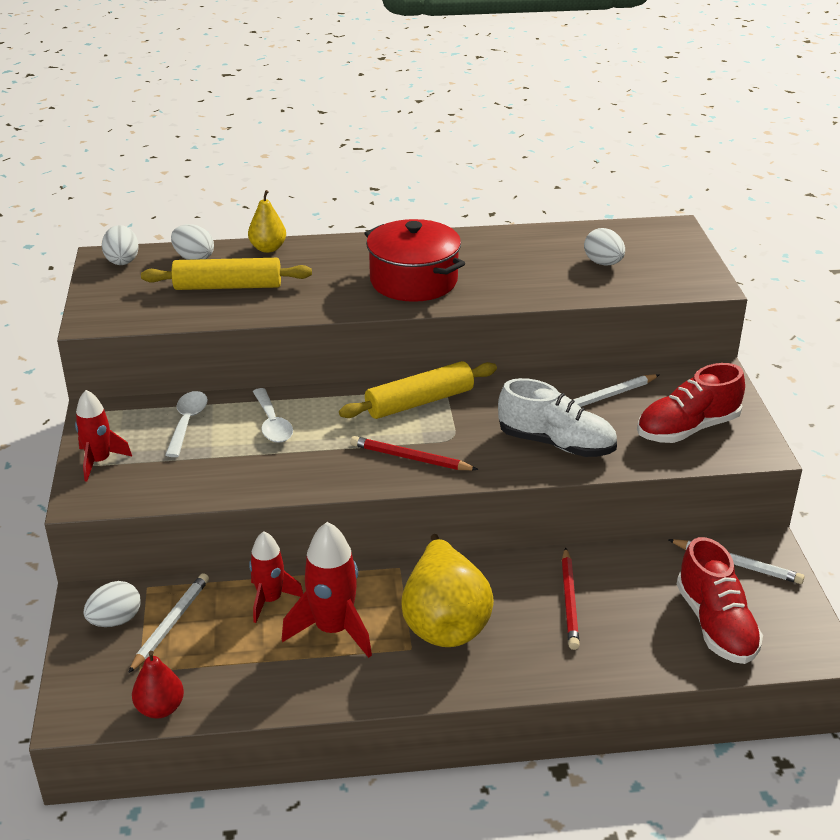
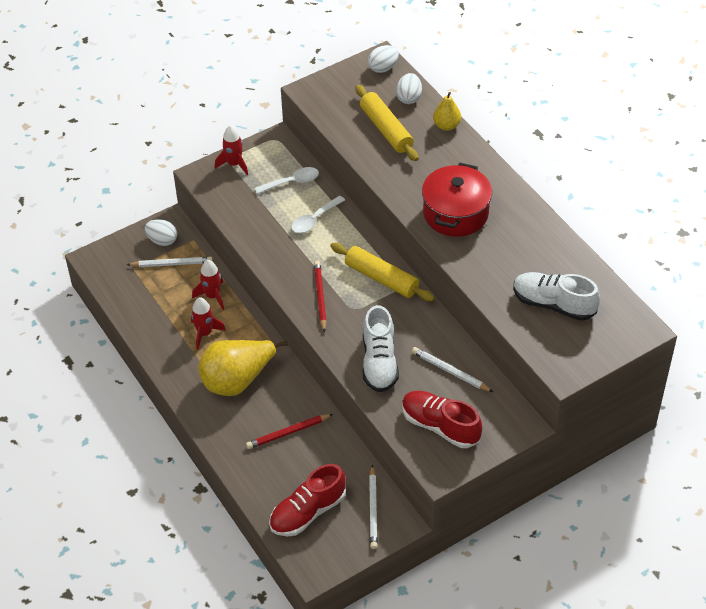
camera: 65 degrees right, 15 degrees up
(160, 708) = (112, 289): red pear -> none
(333, 630) = (204, 333): red rocket -> red rocket, size x0.66
(603, 263) = (553, 304): white egg -> white shoe

